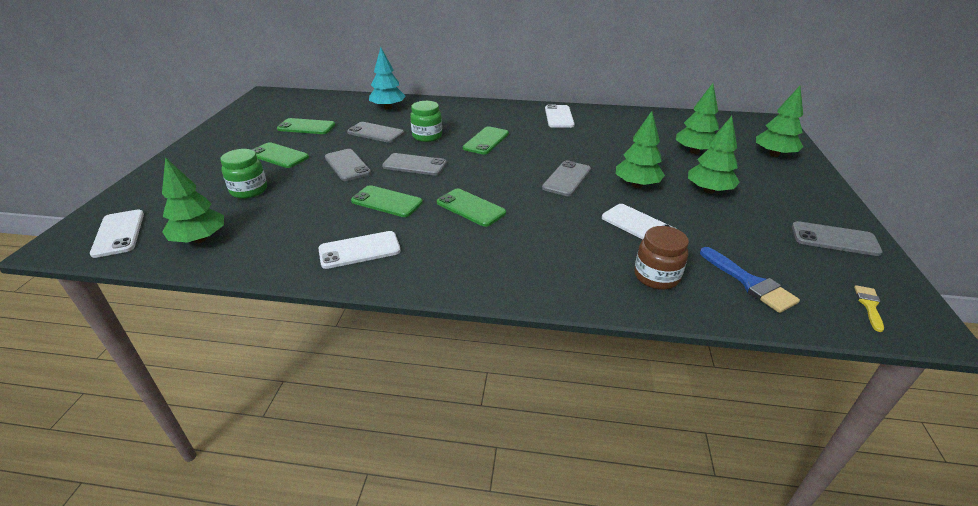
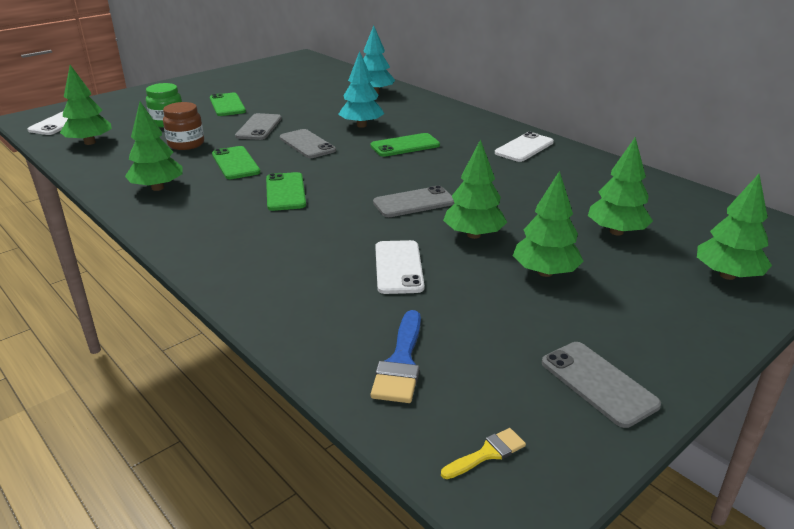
camera: 40 degrees right, 5 degrees down
(306, 127) = (284, 90): green phone -> none
(359, 250) = (157, 188): white phone -> green tree
(375, 133) = (325, 110): grey phone -> none
(427, 136) = (361, 125): green jar -> turquoise tree
(656, 276) = (325, 311): brown jar -> brown jar (186, 144)

